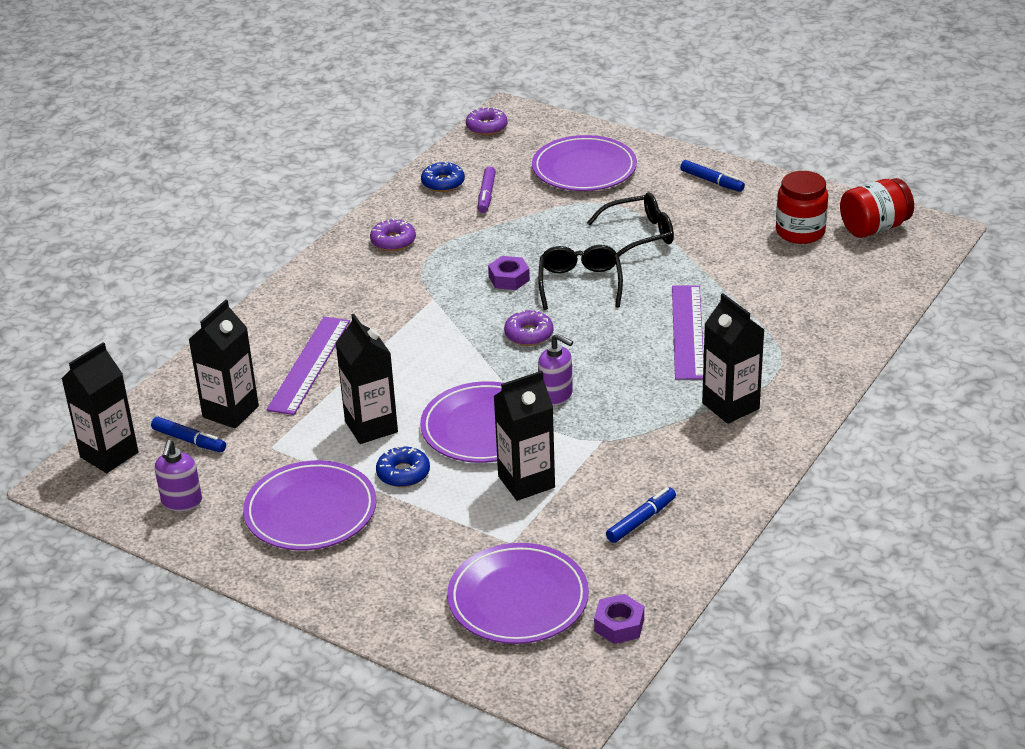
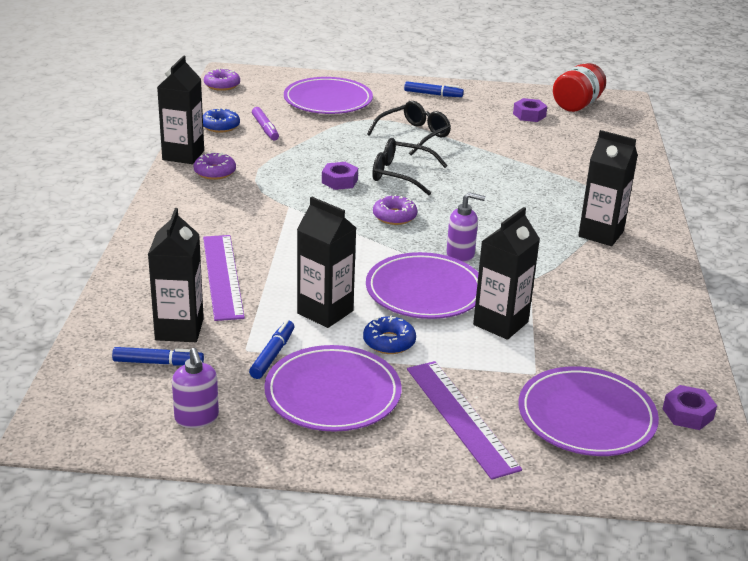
camera: 30 degrees left, 5 degrees down
(109, 455) = (83, 395): black carton -> black carton (183, 155)
(580, 284) = (401, 174): black glasses -> black glasses turned 45 degrees counterclockwise
(641, 521) = (620, 330): blue marker -> blue marker (272, 355)
(687, 331) = (516, 191): purple ruler -> purple ruler (460, 417)
(800, 232) = (529, 115): red jar -> purple nut

